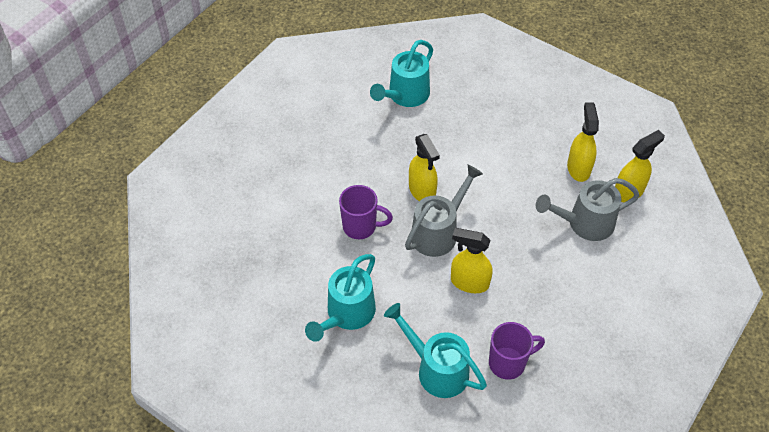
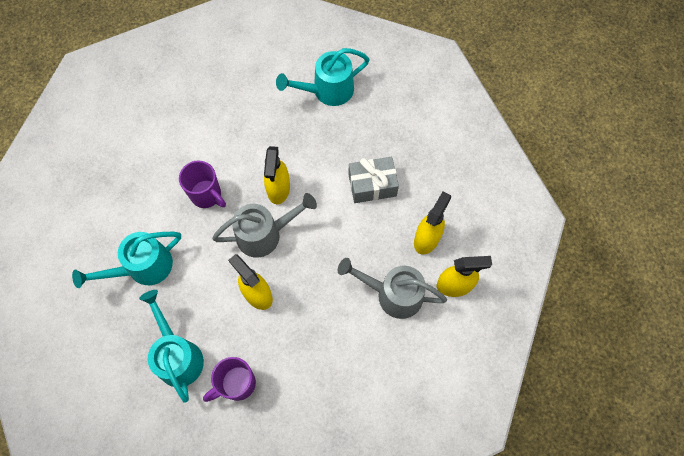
camera: 30 degrees right, 15 degrees up
(501, 150) = (372, 185): none -> grey gift
(508, 363) = (237, 384): purple mug -> purple mug turned 135 degrees clockwise

